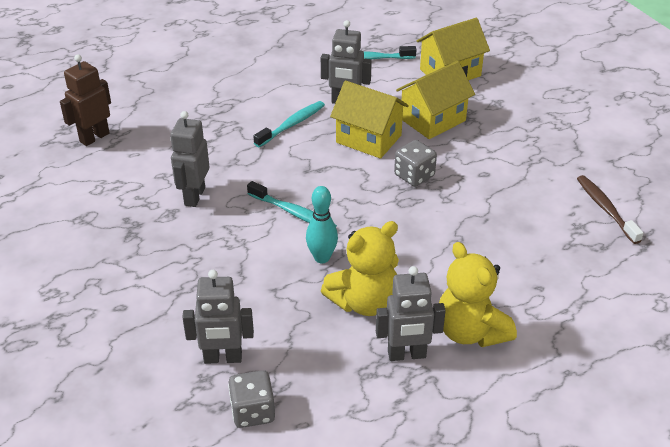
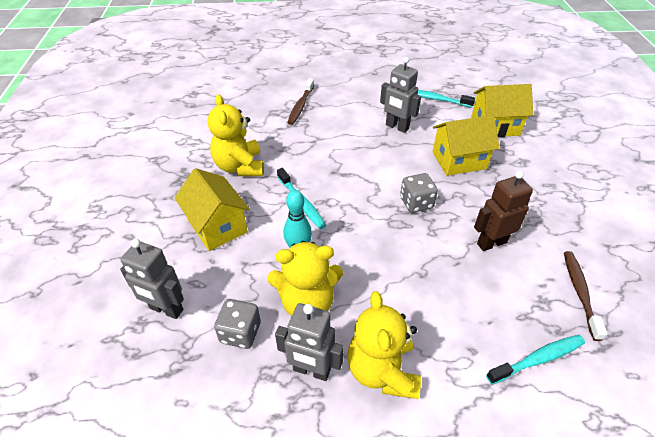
camera: 25 degrees right, 5 degrees up
(94, 137) = (206, 104): brown robot -> brown robot (491, 243)
(194, 196) = (240, 166): grey robot -> yellow teddy bear
(217, 108) = (300, 106): none -> brown toothbrush
(253, 411) = (153, 370): grey dice -> grey dice (240, 333)
(292, 124) = (345, 133): turquoise toothbrush -> turquoise toothbrush (538, 359)
(368, 139) = (397, 161): yellow house -> yellow house (217, 226)

